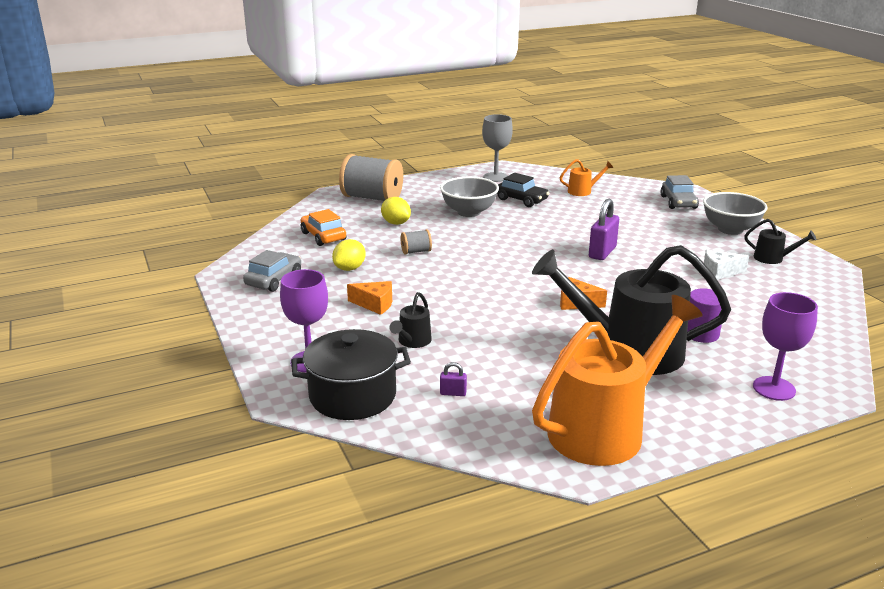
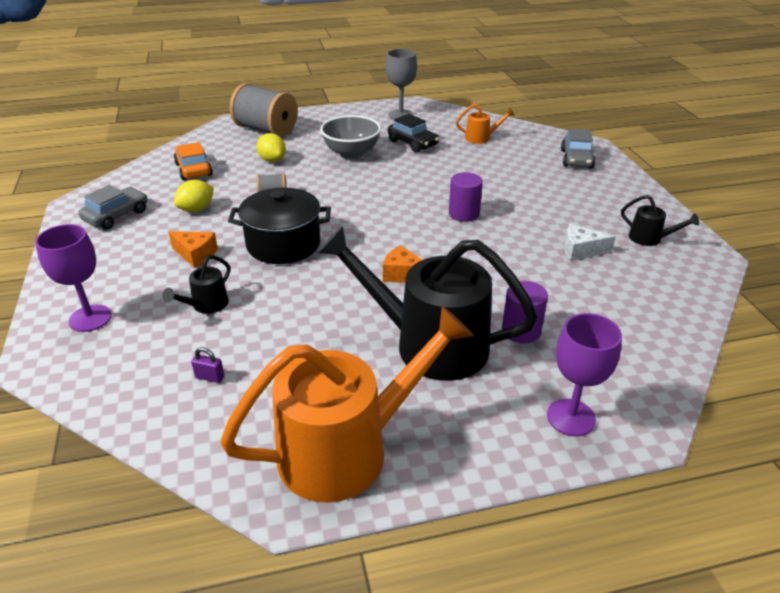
camera: 10 degrees right, 10 degrees up
(352, 396) = (106, 367): black pot -> black pot (283, 244)
(602, 252) = (464, 214): purple padlock -> purple cylinder
(730, 229) = (618, 197): grey bowl -> none

